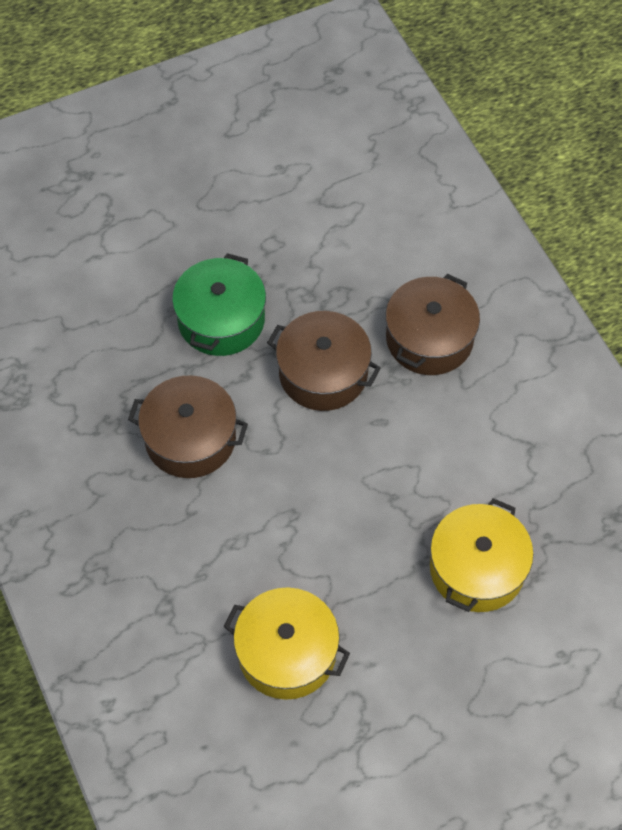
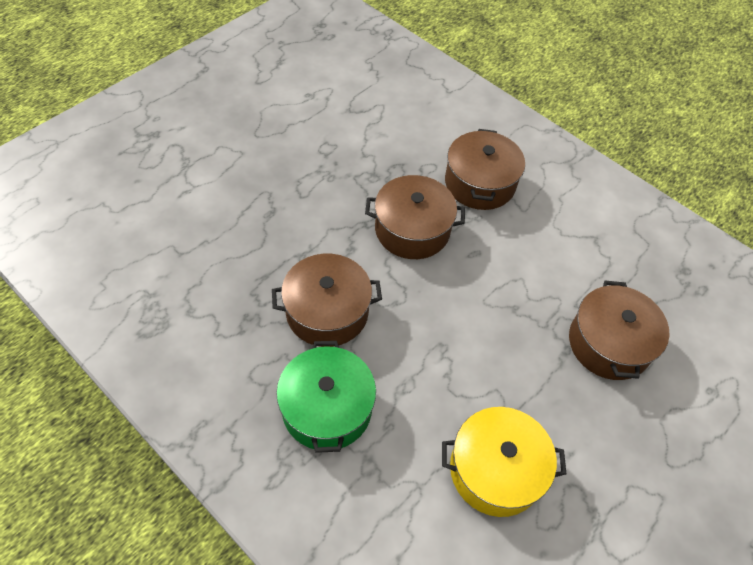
camera: 25 degrees left, 5 degrees down
(221, 320) = (311, 212): green pot -> green pot (327, 408)
(477, 568) = (609, 343): yellow pot -> brown pot

